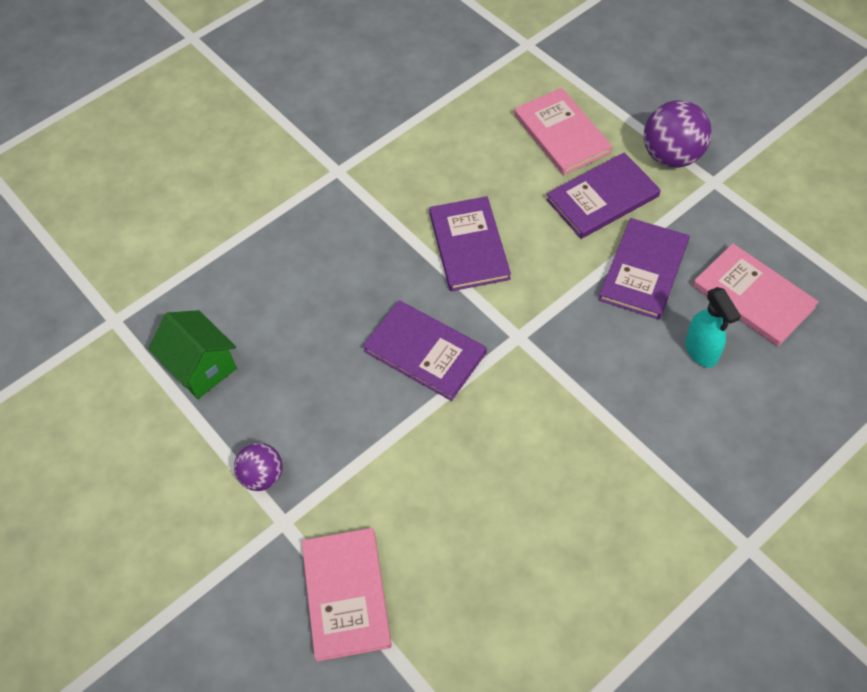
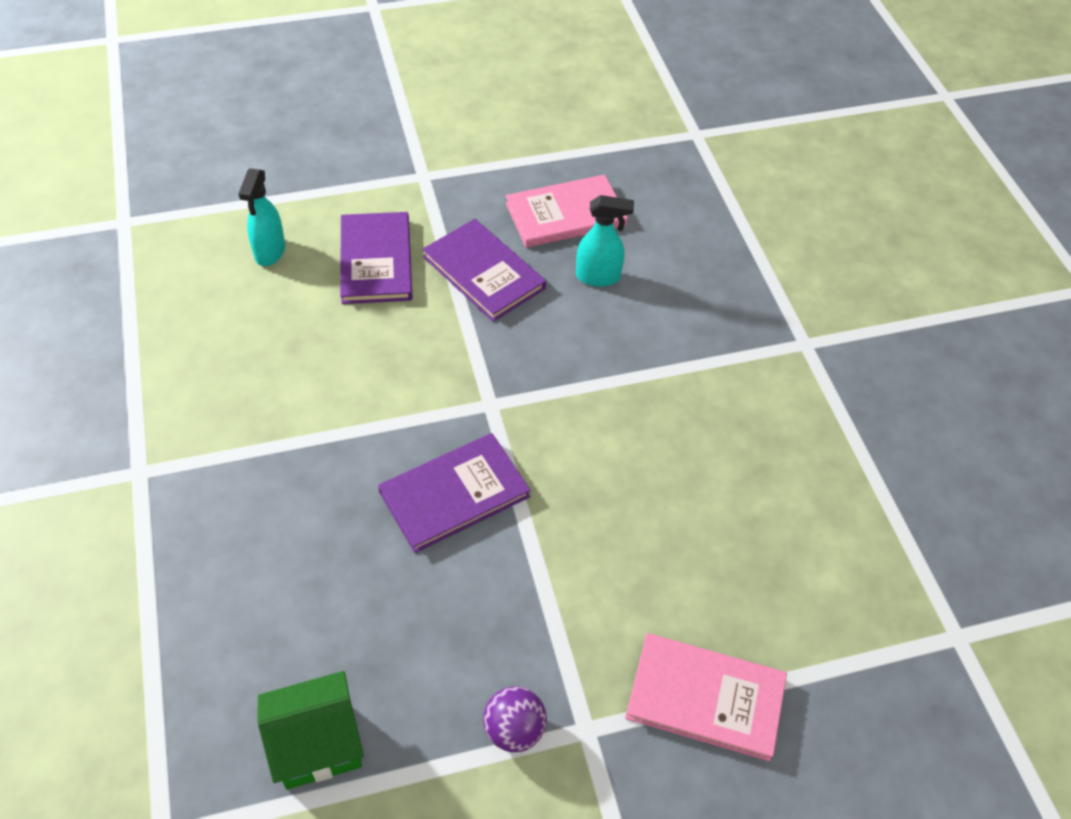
camera: 70 degrees left, 5 degrees down
(469, 246) = (348, 394): purple book -> none
(562, 134) = (270, 252): pink book -> turquoise spray bottle
(671, 156) = (369, 188): purple ball -> none

